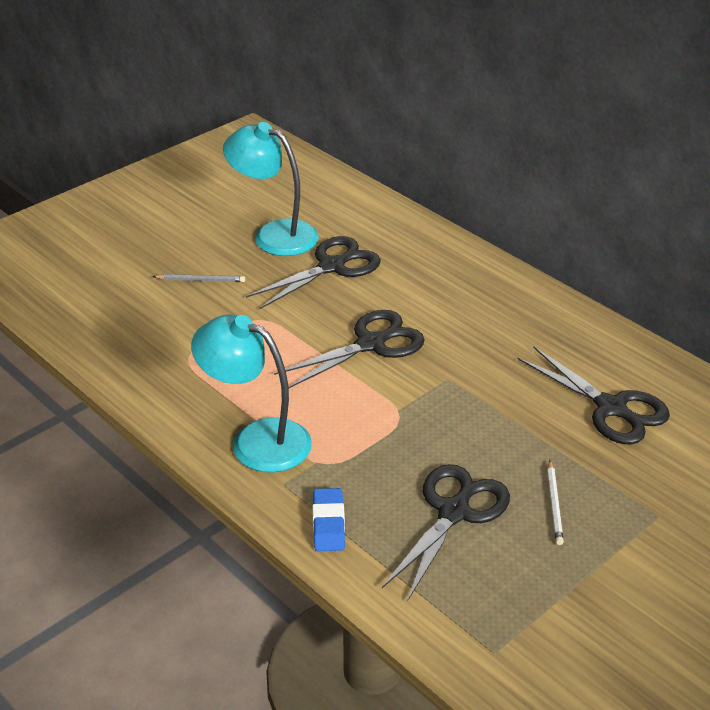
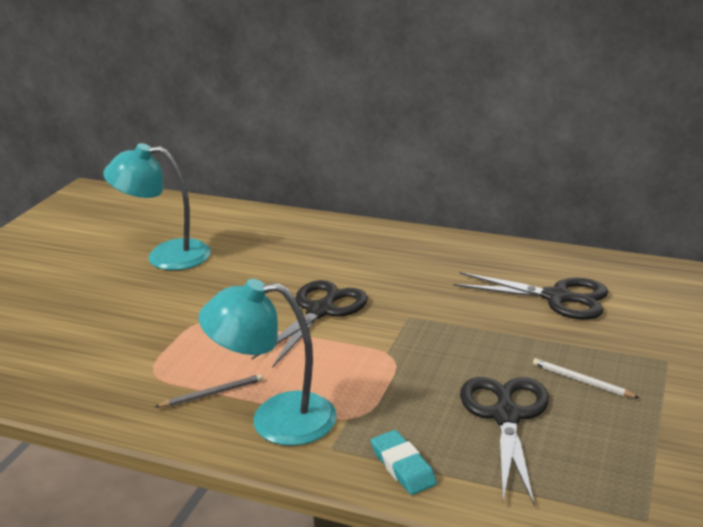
camera: 25 degrees left, 10 degrees down
(201, 280) = (120, 307): grey pencil -> grey pencil (212, 394)
(328, 523) = (403, 466): blue eraser -> turquoise eraser
(331, 267) = (237, 265): black scissors -> none
(554, 504) = (581, 381): white pencil -> white pencil turned 150 degrees clockwise

